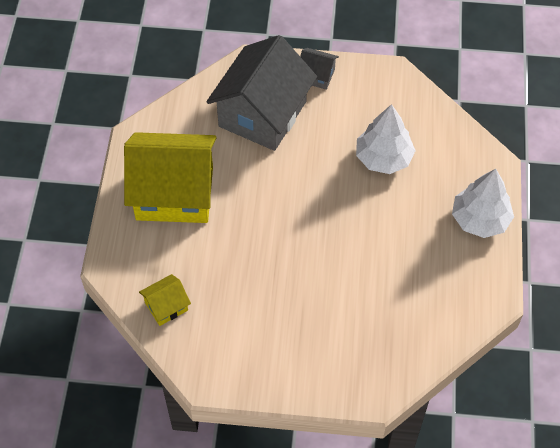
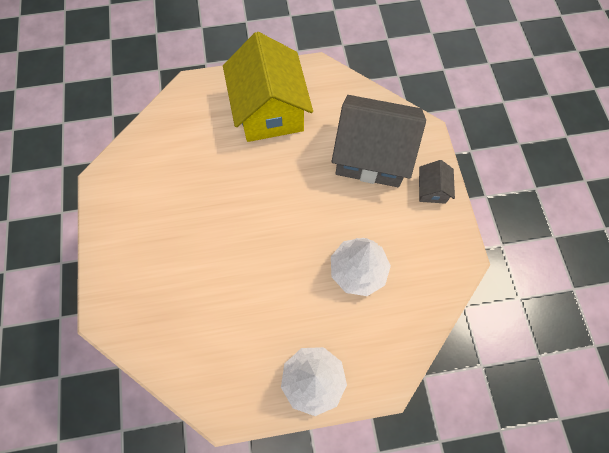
camera: 75 degrees right, 10 degrees up
(166, 306) = (162, 134): yellow house -> none

